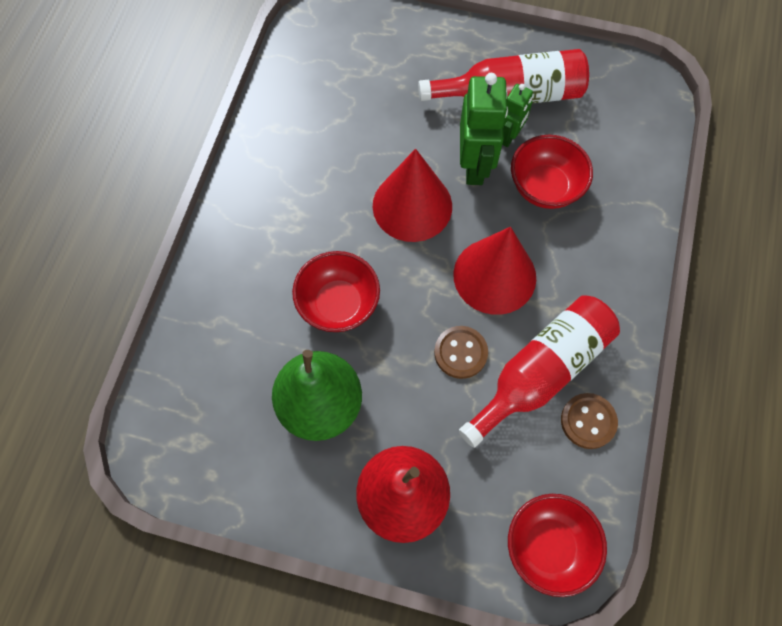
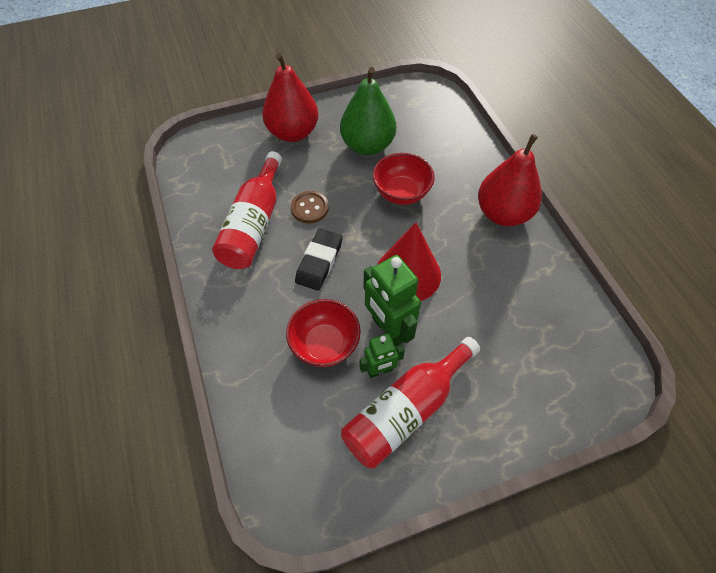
camera: 145 degrees right, 10 degrees down
(254, 207) = (503, 214): none -> red pear
(494, 276) = (319, 262): red cone -> black eraser
(509, 136) = (380, 370): green robot -> green robot turned 105 degrees counterclockwise
(549, 546) = (203, 152): red bowl -> none
(588, 421) = (210, 215): brown button -> none

